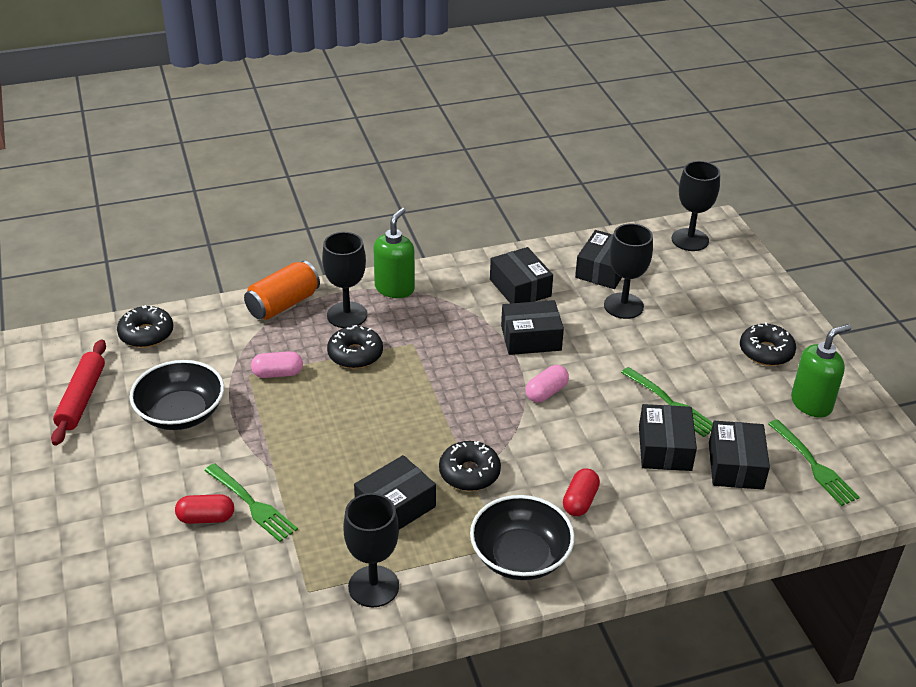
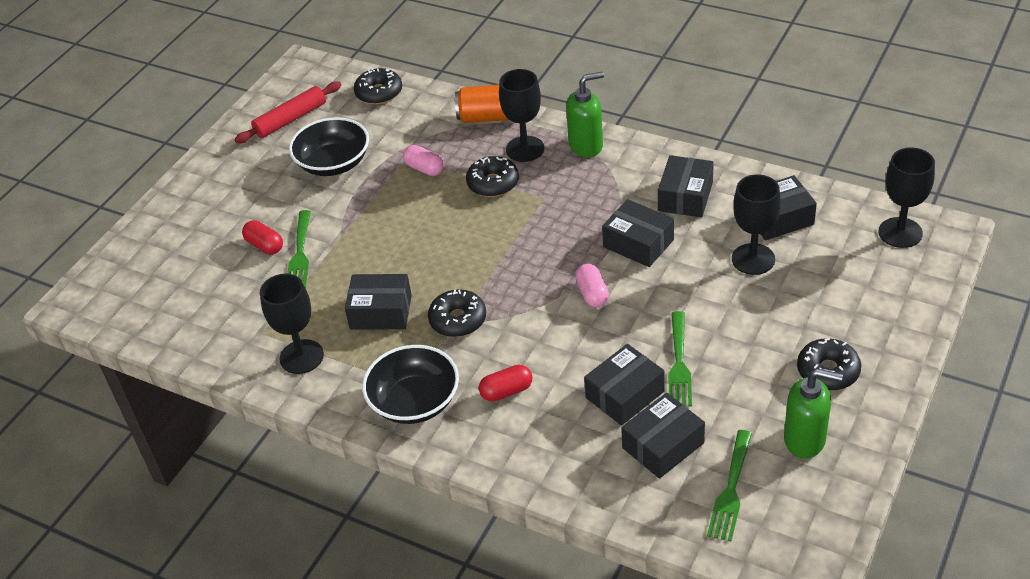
camera: 50 degrees right, 5 degrees up
(546, 392) = (592, 294): pink capsule -> pink capsule turned 75 degrees clockwise

